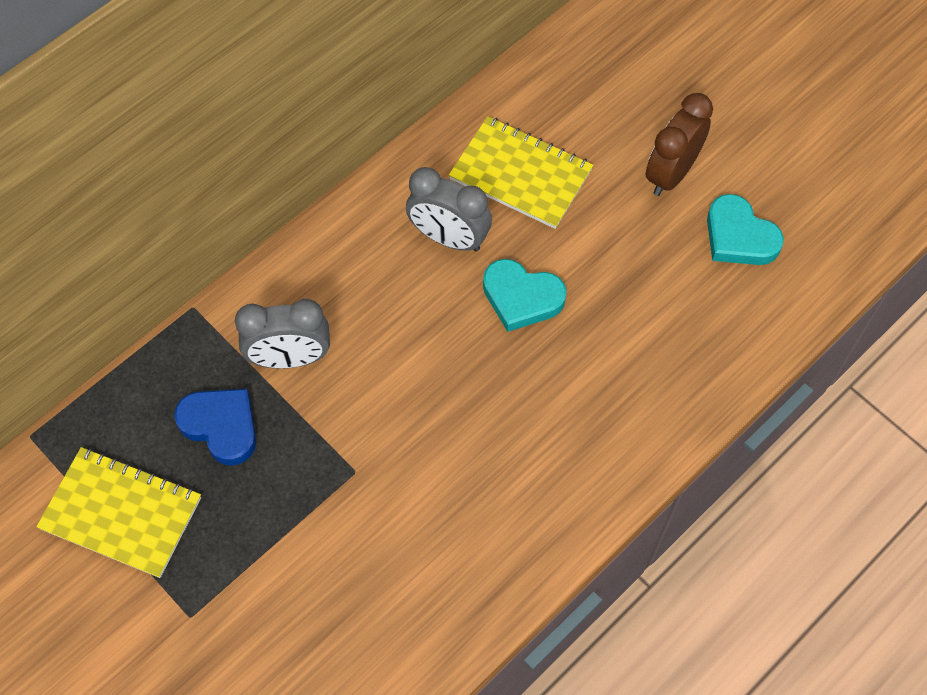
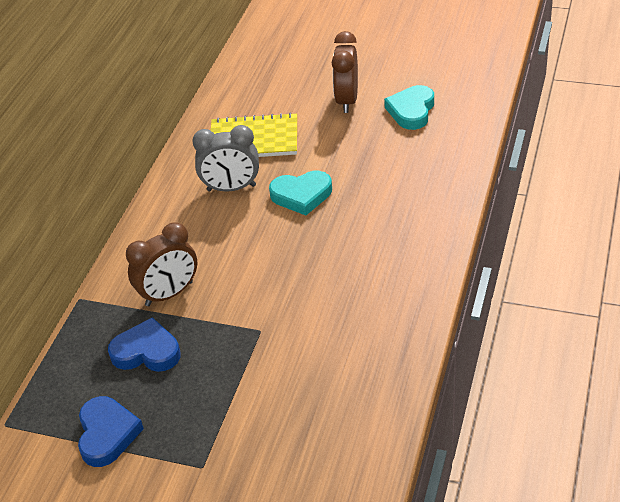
camera: 25 degrees left, 20 degrees down
(121, 513) = (107, 434): yellow notebook -> blue heart
(290, 358) = (169, 294): grey clock -> brown clock
(739, 236) = (411, 111): turquoise heart -> turquoise heart turned 90 degrees clockwise

